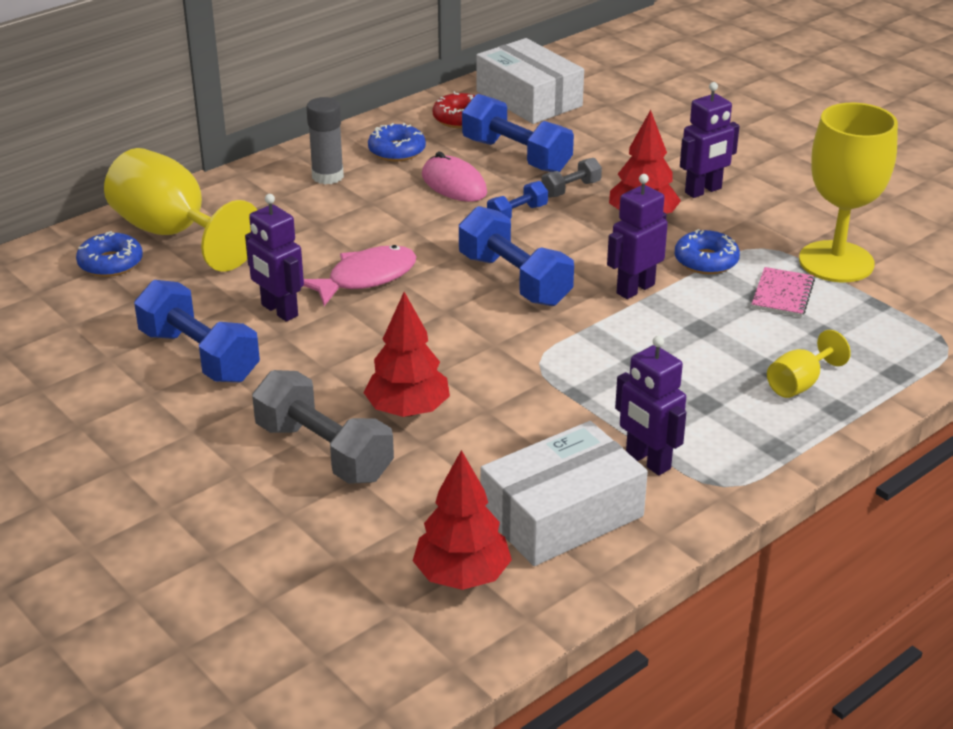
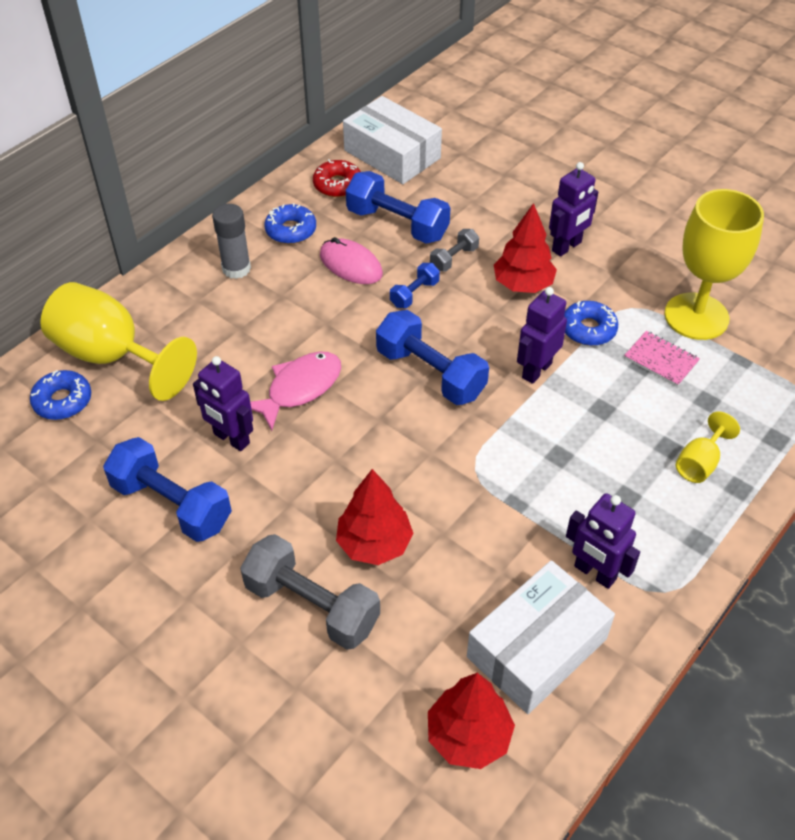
camera: 10 degrees left, 15 degrees up
(782, 294) = (661, 360): pink notebook -> pink notebook turned 60 degrees counterclockwise

